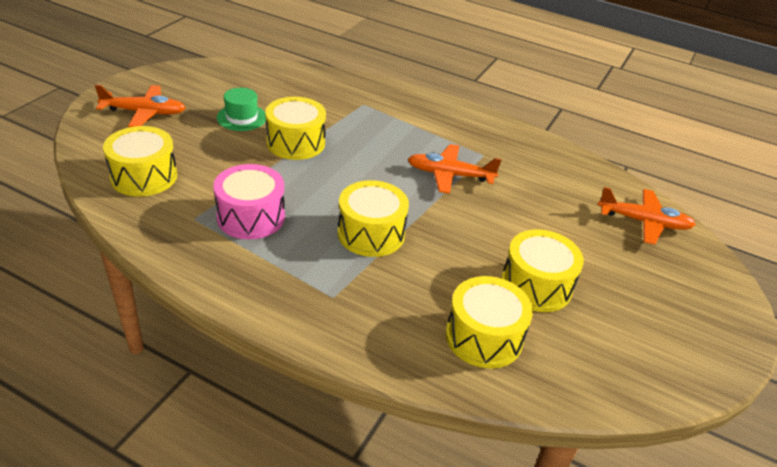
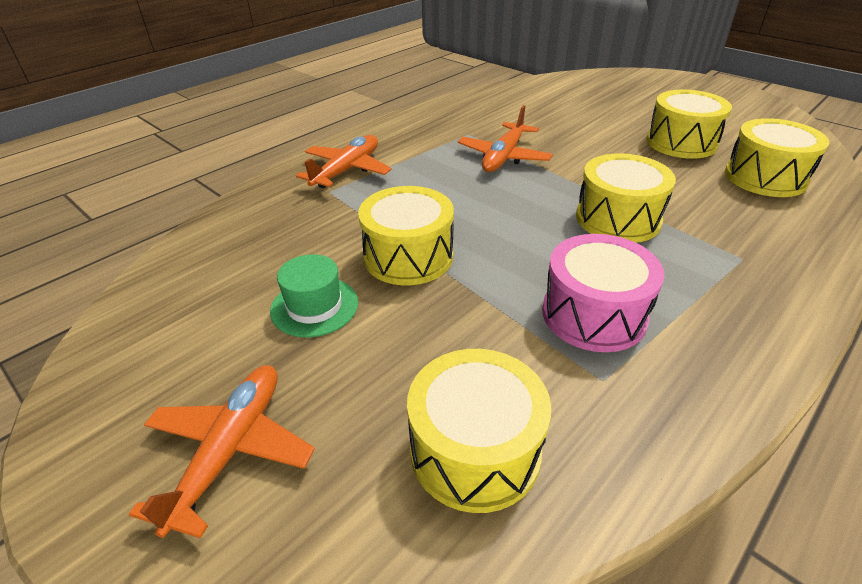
camera: 70 degrees left, 0 degrees up
(644, 222) = (581, 86): orange plane -> orange plane (347, 170)

